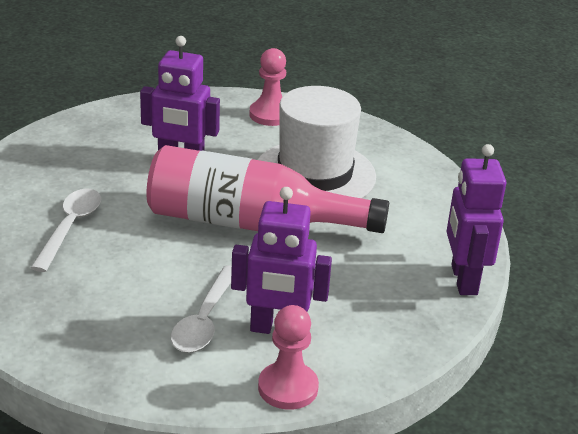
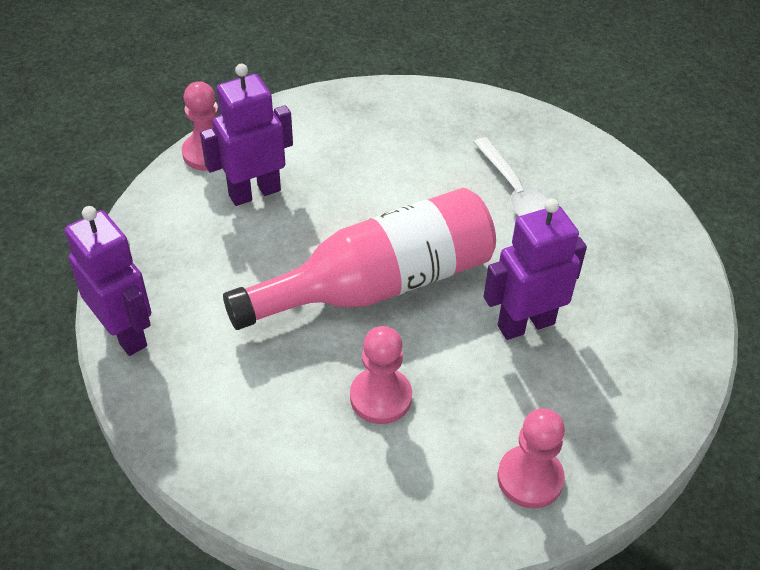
camera: 145 degrees right, 15 degrees up
(204, 320) = (316, 171): white spoon -> none
(315, 174) = (380, 397): white hat -> pink pawn

